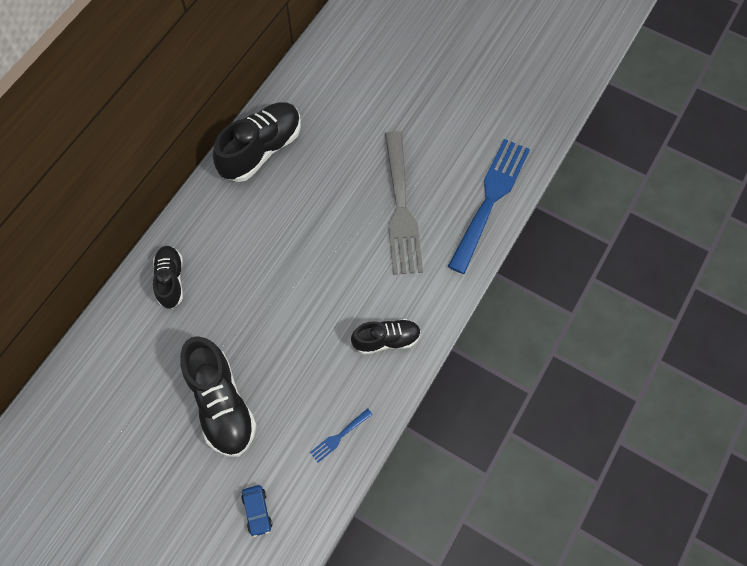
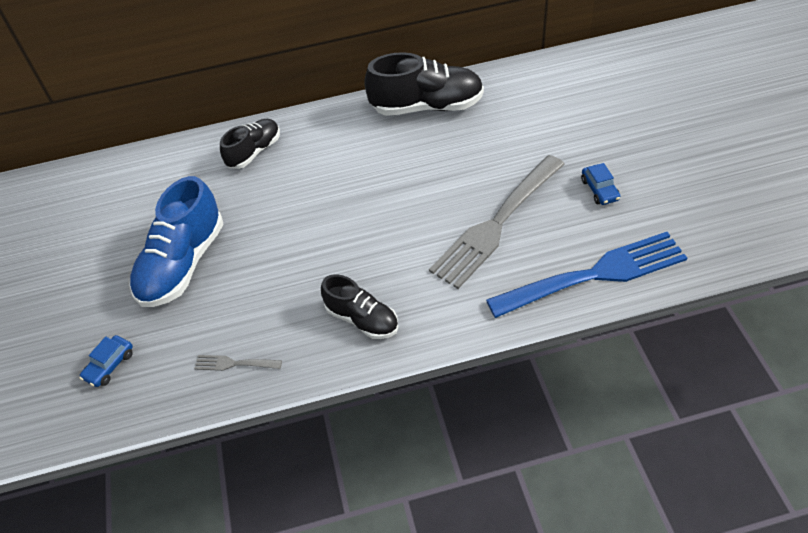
camera: 50 degrees right, 15 degrees down
(221, 404) = (183, 264): black shoe -> blue shoe
(339, 436) = (234, 363): blue fork -> grey fork
(439, 136) = (599, 190): none -> blue car

